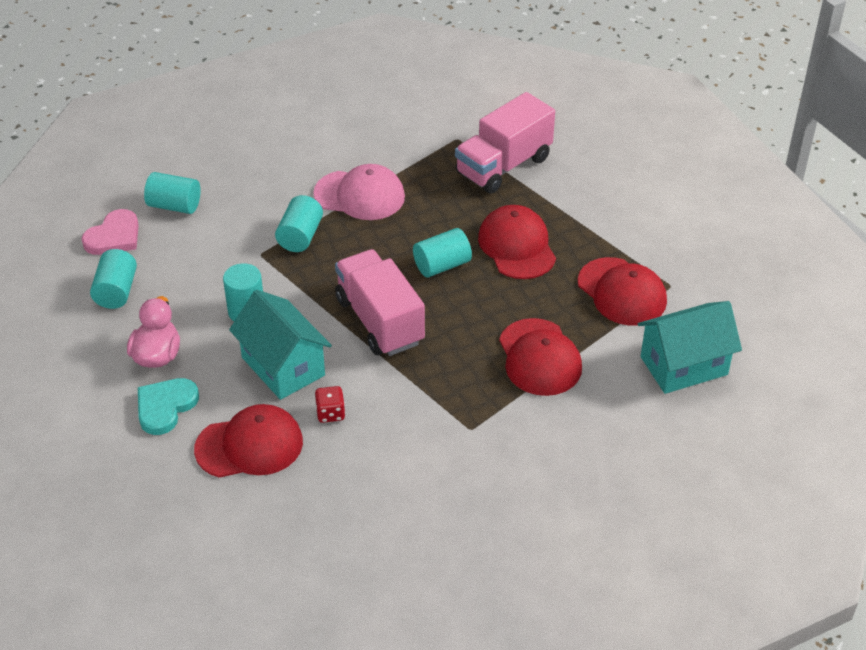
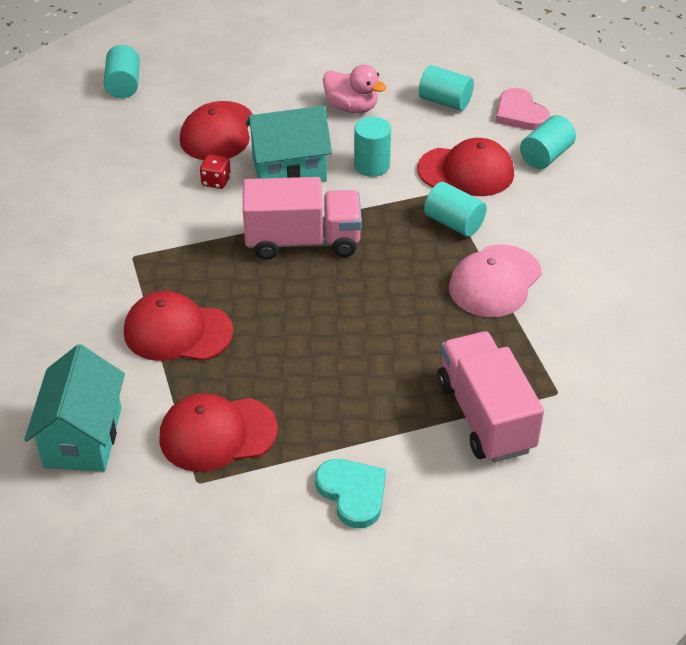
camera: 115 degrees right, 0 degrees up
(165, 407) = (291, 100): turquoise heart -> turquoise heart (353, 493)
(442, 265) = (350, 307): turquoise cylinder -> turquoise cylinder (124, 85)
(517, 246) = (342, 375): red cap -> red cap (466, 171)

